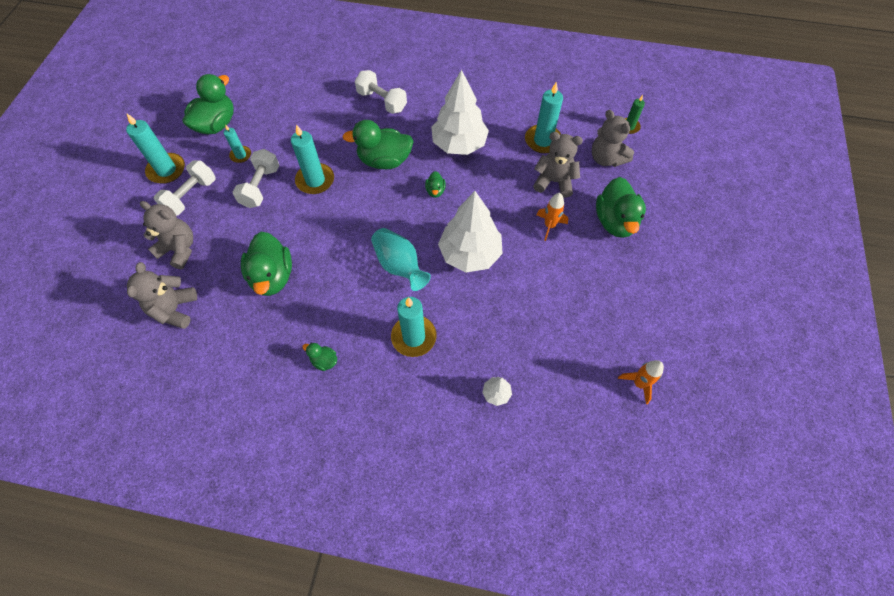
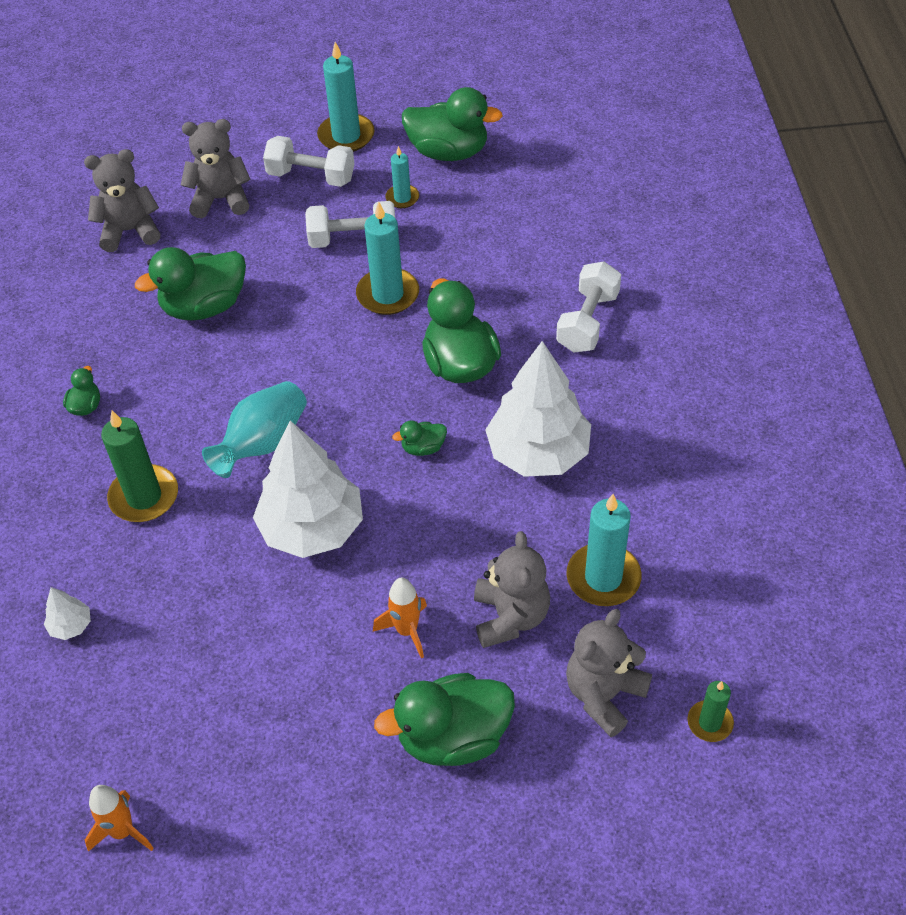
camera: 75 degrees right, 10 degrees down
(179, 249) = (221, 199): grey teddy bear -> grey teddy bear turned 105 degrees counterclockwise
(414, 337) = (144, 496): turquoise candle -> green candle

